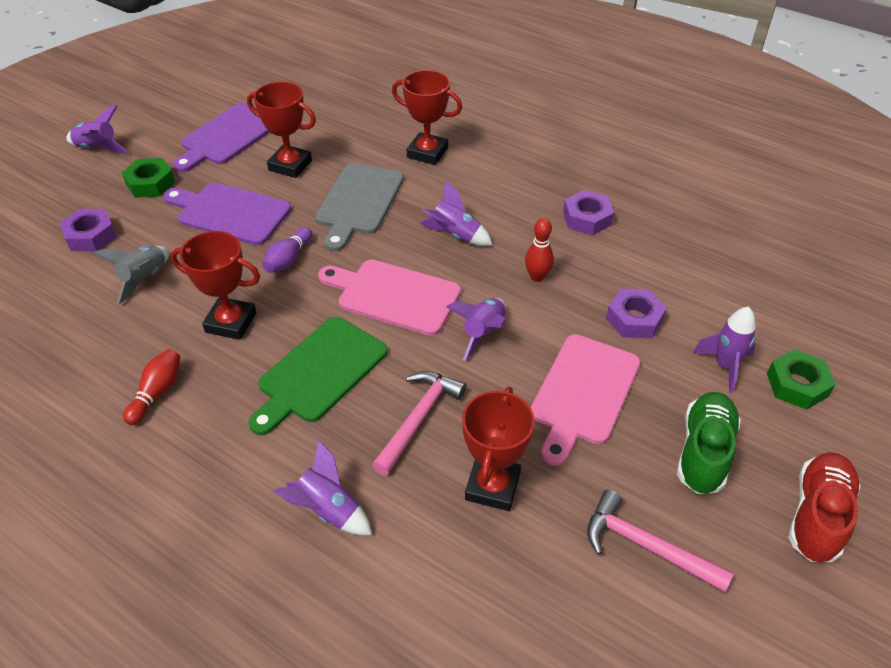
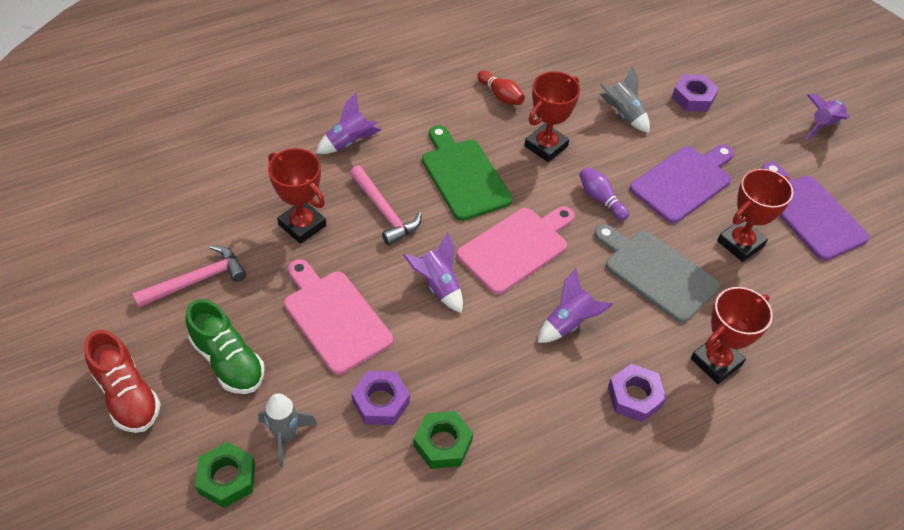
camera: 115 degrees right, 5 degrees up
(150, 183) = (752, 145): green nut -> green nut (443, 443)
(537, 277) = (477, 358): red bowling pin -> none
(587, 218) = (534, 448): purple nut -> purple nut (634, 396)
(724, 365) = (286, 436): purple rocket -> grey rocket

